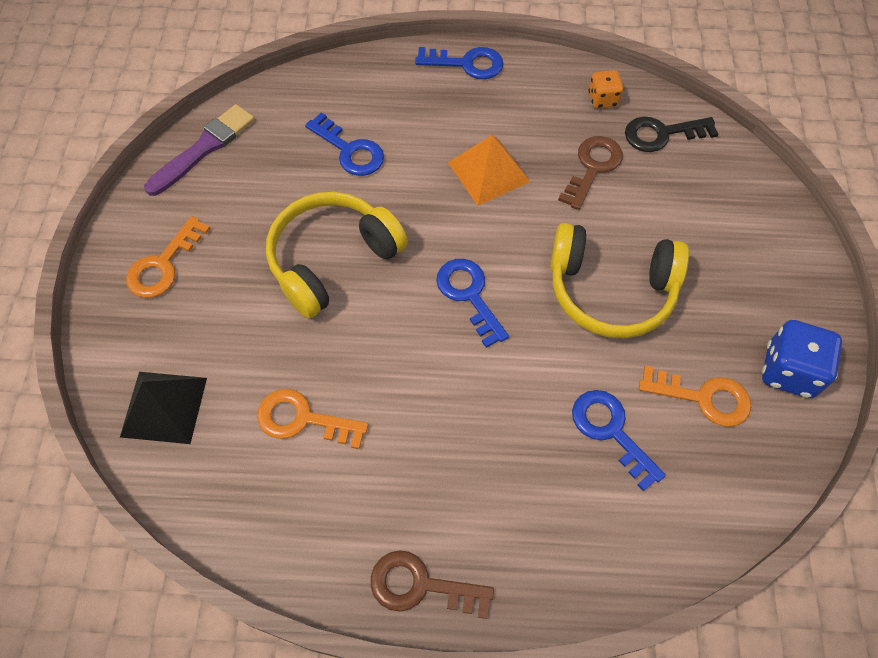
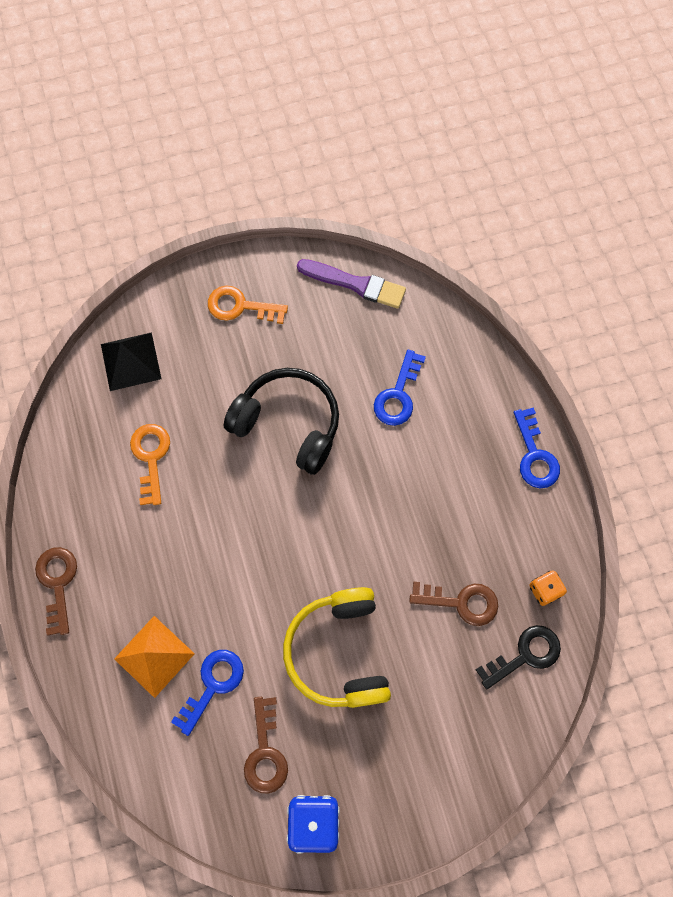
camera: 70 degrees right, 10 degrees up
(332, 260) = (288, 424): yellow headphones -> black headphones
(469, 295) = (294, 539): blue key -> none
(488, 172) = (421, 514): orange pyramid -> orange pyramid (154, 656)
(661, 134) = (525, 655): black key -> black key turned 90 degrees clockwise
(703, 398) = (265, 752): orange key -> brown key

